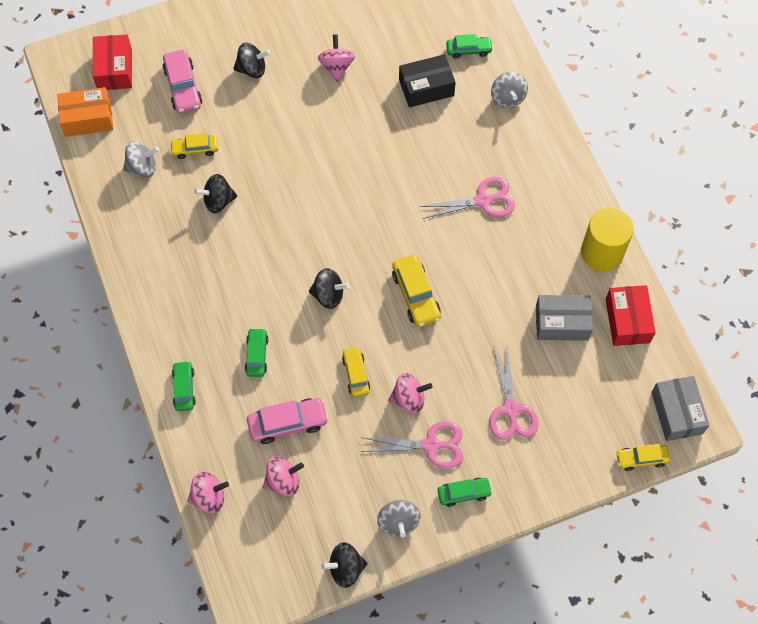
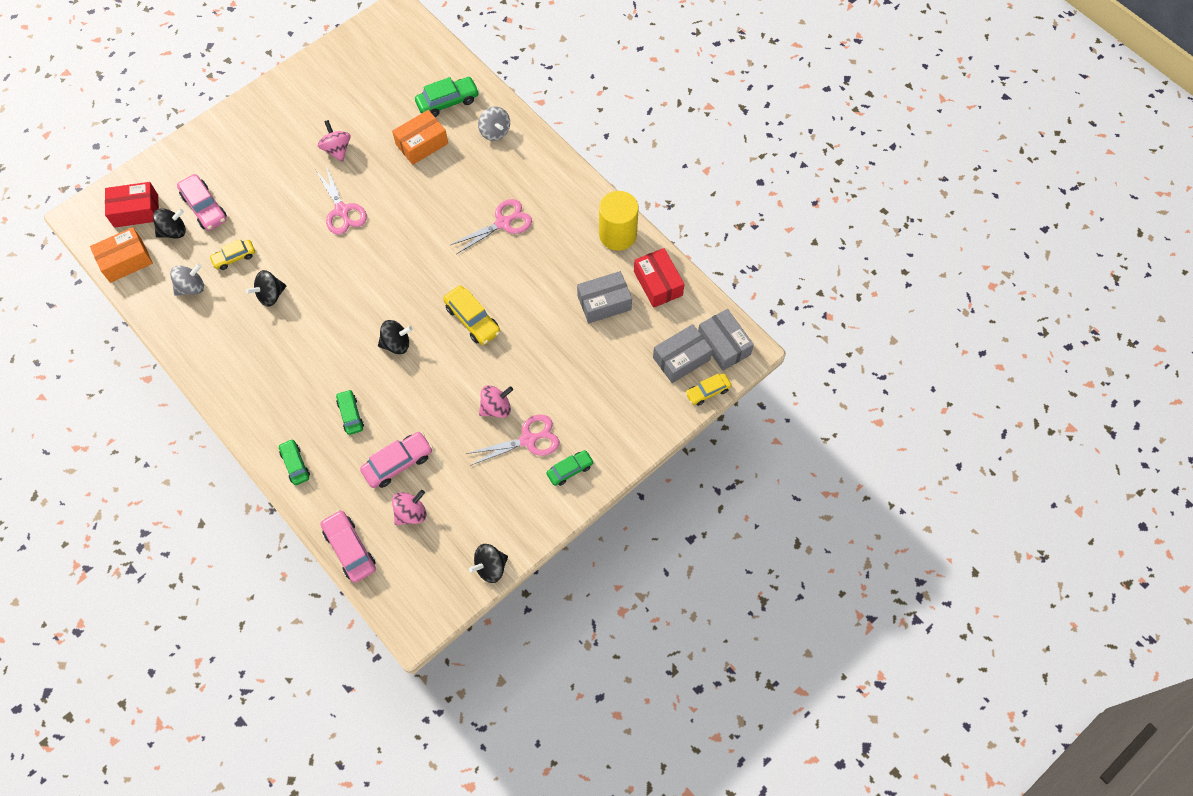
camera: 20 degrees left, 0 degrees up
(115, 69) = (136, 211): red box -> red box turned 75 degrees counterclockwise
(209, 497) = (350, 549): pink spinning top -> pink car
(252, 69) = (262, 174): black spinning top -> black spinning top (174, 231)
(356, 374) = (443, 402): yellow car -> none
(398, 522) = (522, 513): grey spinning top -> none
(426, 88) = (422, 144): black box -> orange box
(468, 50) = (448, 102): green car -> green car, size x1.52
(511, 409) = (586, 387): pink scissors -> pink scissors (342, 210)
(625, 413) = (681, 359): none -> grey box

